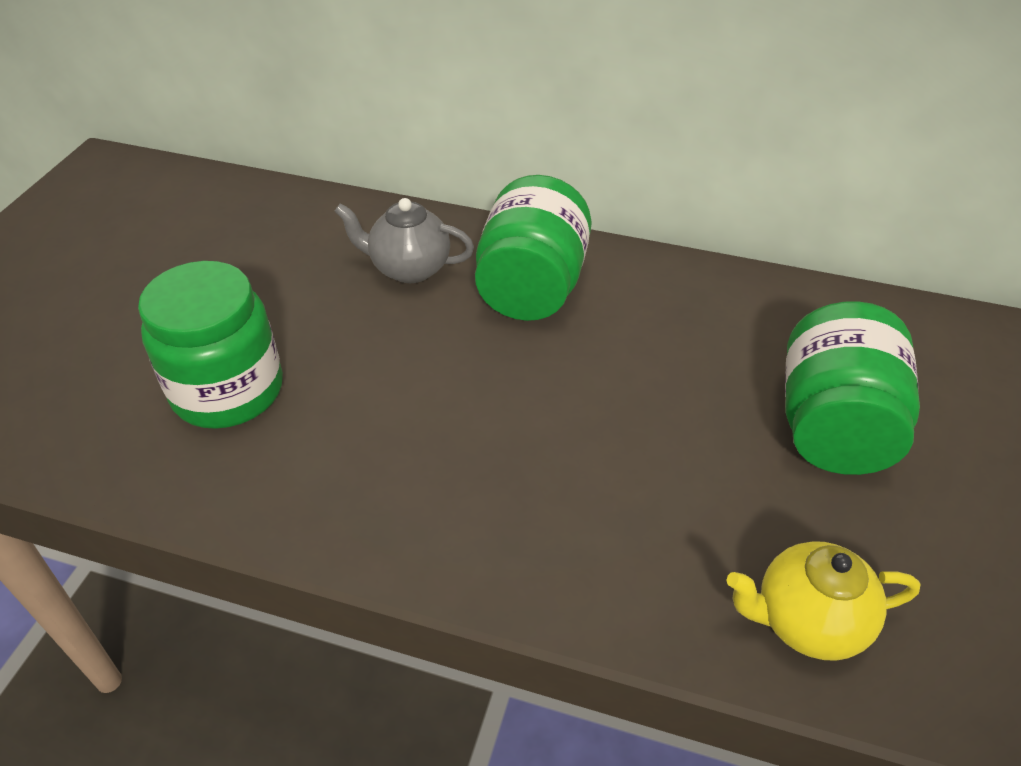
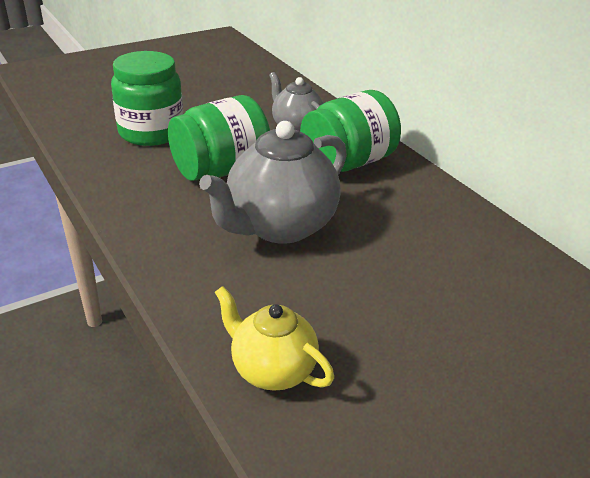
camera: 40 degrees right, 10 degrees down
(577, 429) = (279, 226): none -> grey teapot
(833, 426) = (431, 308): green jar -> green jar (221, 170)

